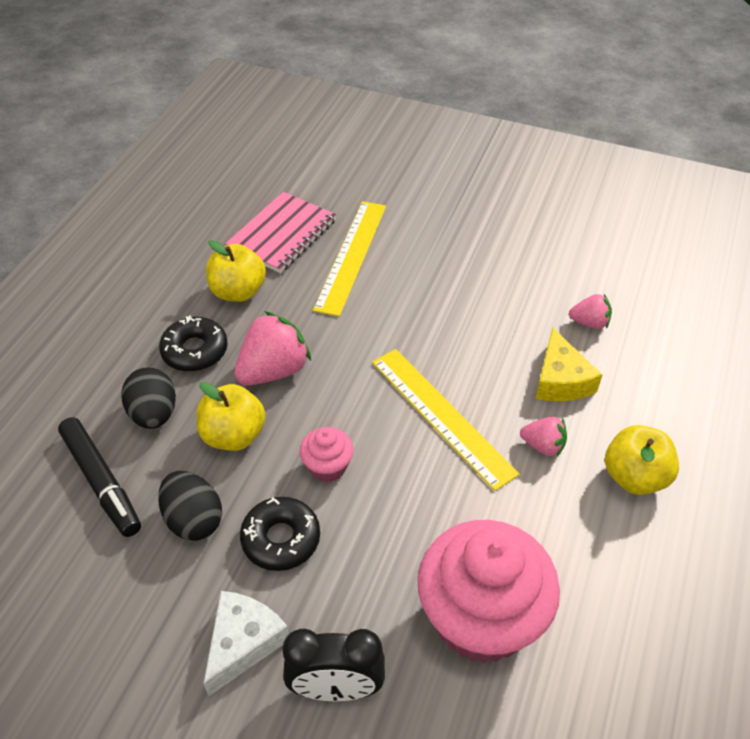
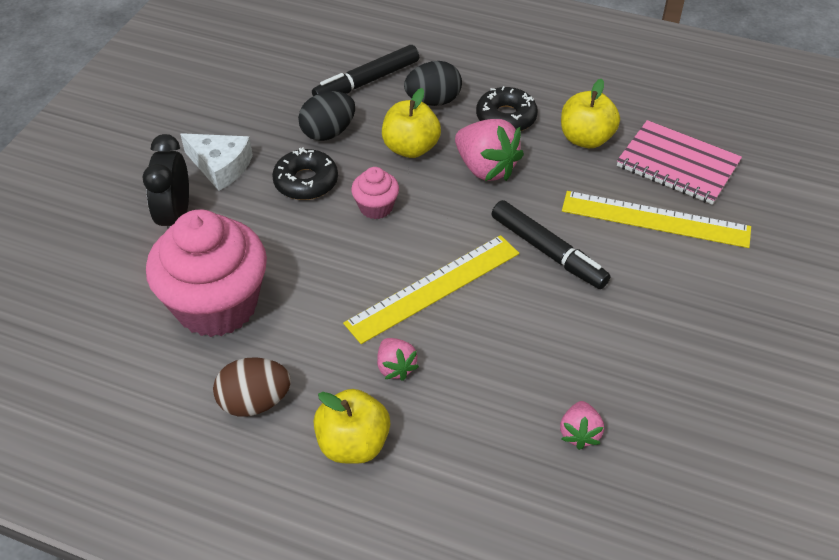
camera: 90 degrees right, 0 degrees up
(391, 329) = (547, 251): none -> black marker
(543, 446) = (395, 367): pink strawberry -> pink strawberry turned 45 degrees counterclockwise
(560, 380) = (486, 393): yellow cheese -> none
(605, 564) = (255, 402): none -> brown egg

